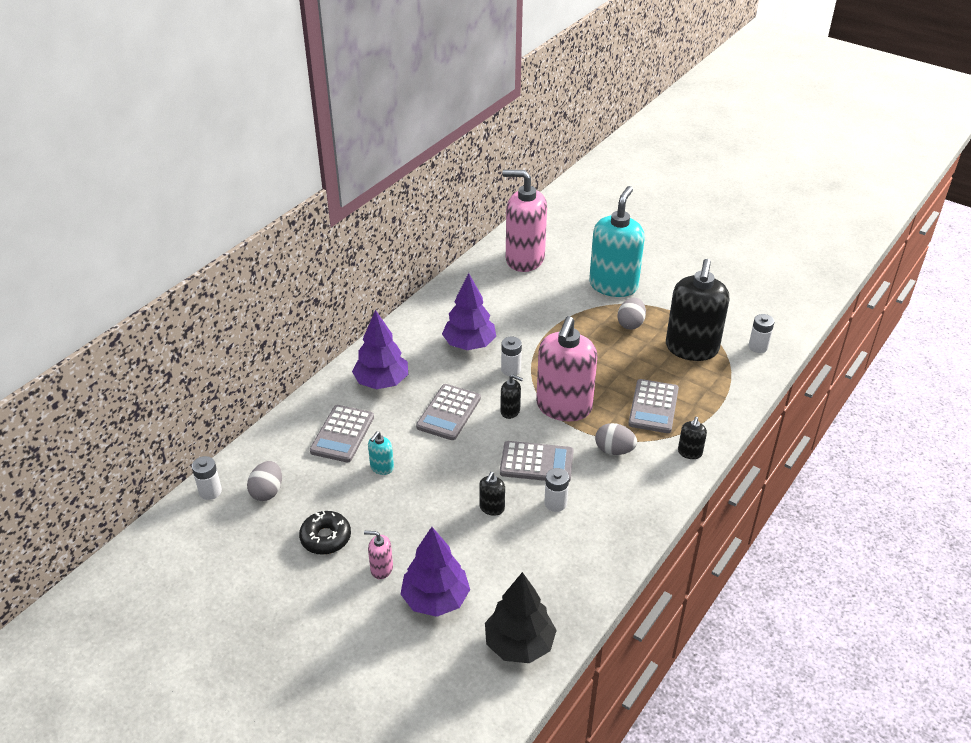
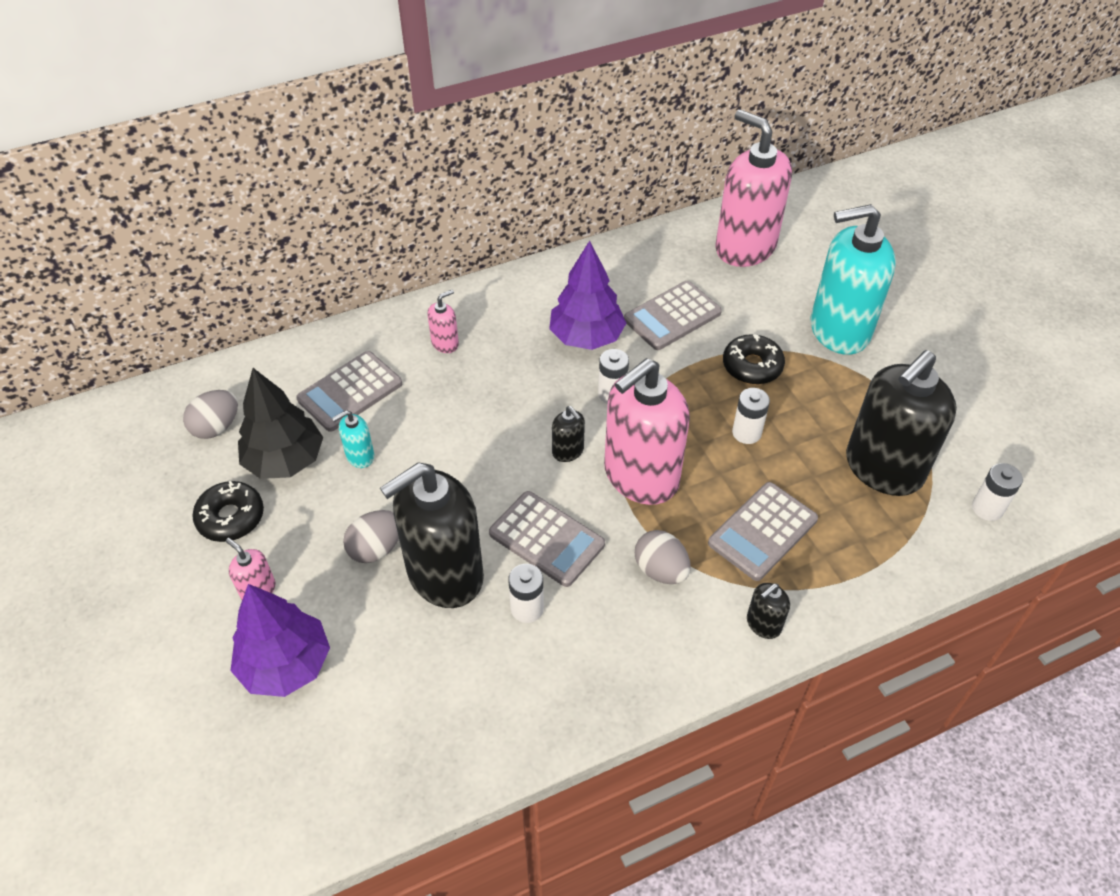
camera: 30 degrees right, 10 degrees up
(210, 491) = (161, 398): white battery -> white battery (746, 433)
(382, 382) = (445, 343): purple tree -> pink soap dispenser
(449, 413) = (492, 419): grey calculator -> grey calculator (672, 316)
(492, 508) = (444, 574): black soap dispenser -> black soap dispenser, size x2.39
(519, 644) = (333, 784): black tree -> black tree (285, 460)
(580, 323) = (752, 366): none -> black donut
(613, 285) = (839, 330): turquoise soap dispenser -> turquoise soap dispenser turned 150 degrees counterclockwise
(630, 324) = (821, 395): grey egg -> grey egg (376, 548)

